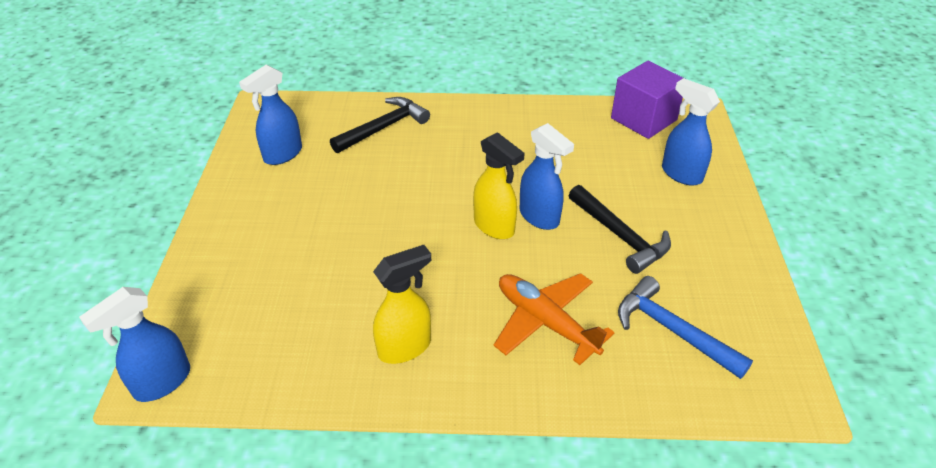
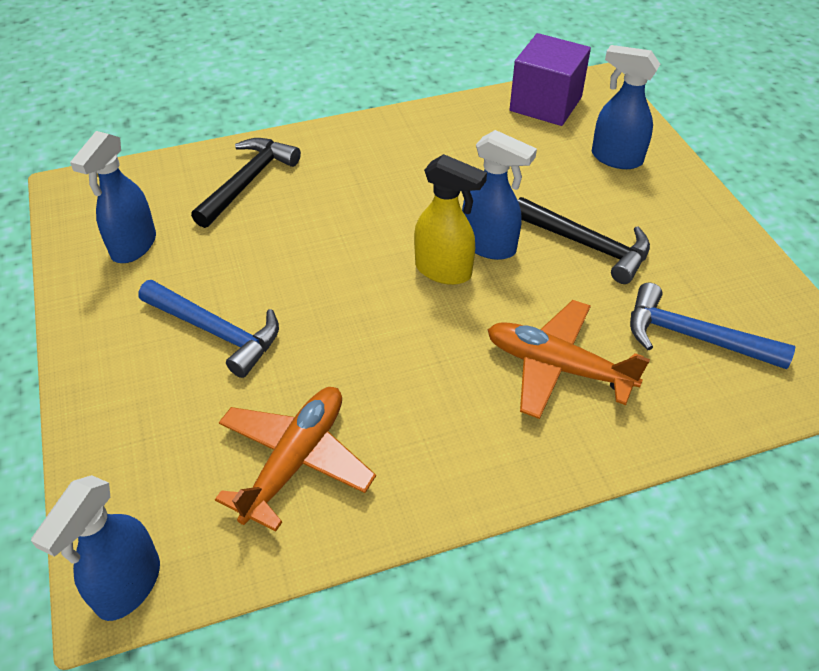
camera: 20 degrees left, 5 degrees up
(307, 228) = (217, 332): none -> blue hammer
(315, 333) = (295, 460): none -> orange plane
(405, 347) = (414, 444): yellow spray bottle -> none

